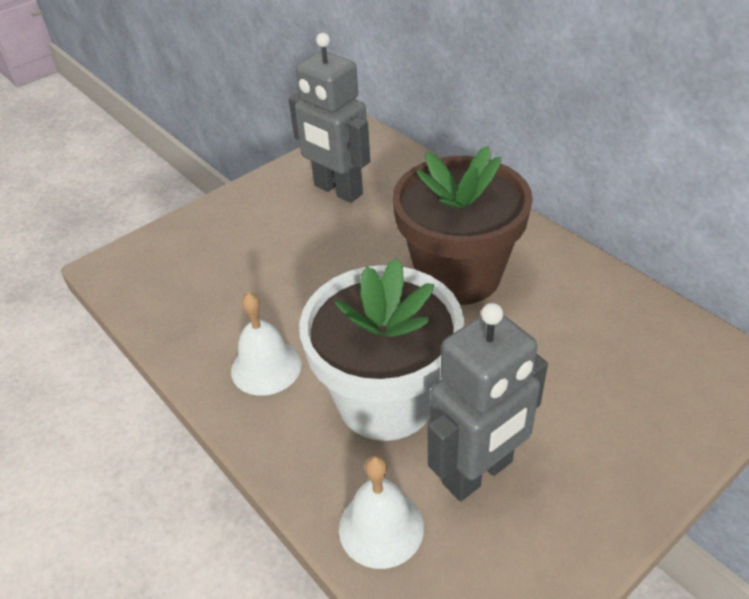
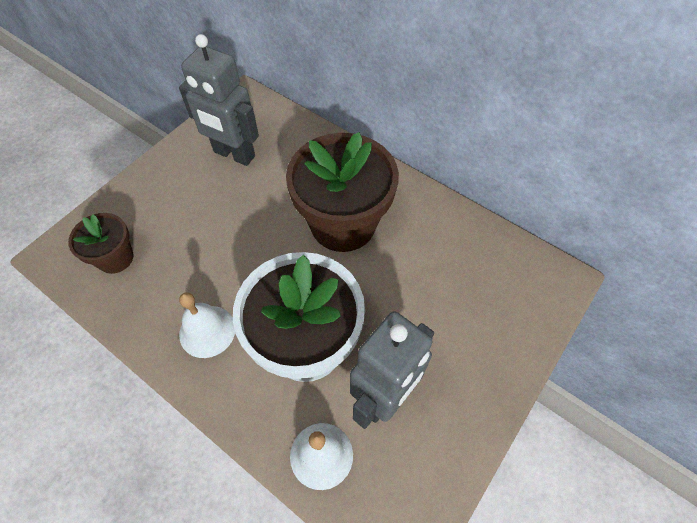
camera: 15 degrees left, 15 degrees up
(177, 278) = (115, 258): none -> brown flower pot

